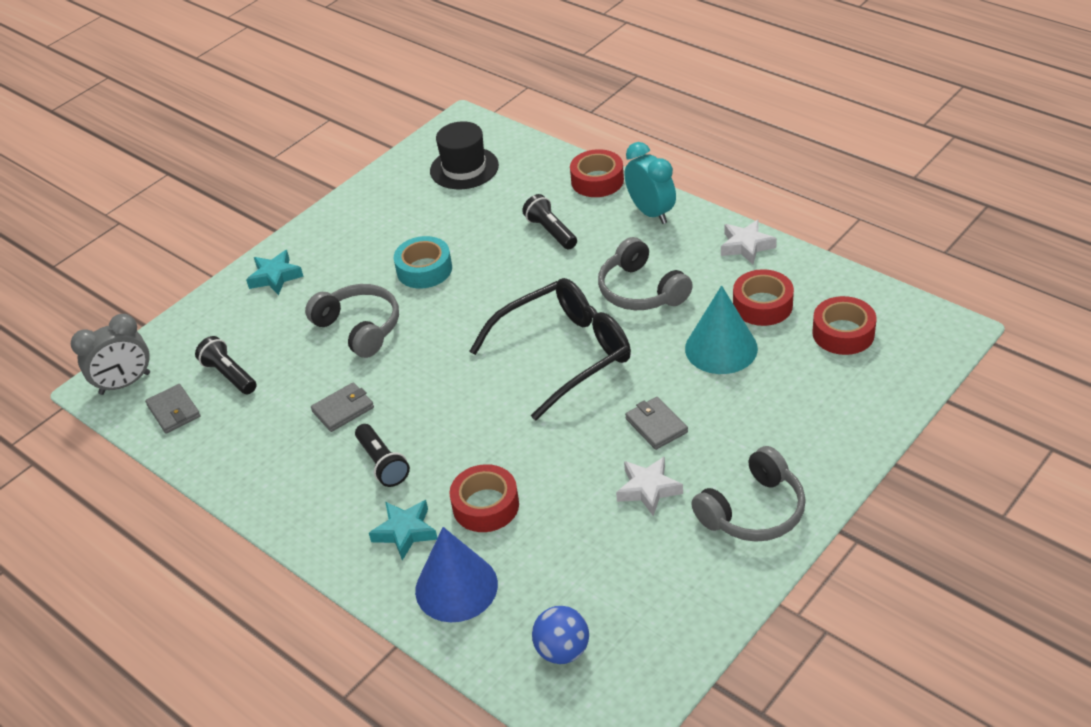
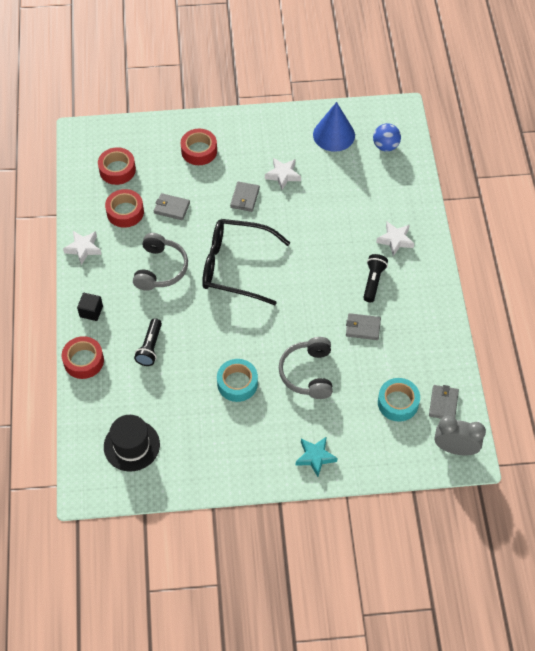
camera: 140 degrees left, 15 degrees up
(229, 375) = (398, 403): black flashlight -> turquoise tape
(405, 532) = (395, 240): turquoise star -> white star
(456, 587) = (398, 200): blue cone -> blue cone (334, 135)
(485, 505) = (351, 223): red tape -> red tape (199, 151)
(651, 212) = (91, 311): turquoise clock -> black cube
(721, 348) = (171, 208): turquoise cone -> grey wallet
(753, 511) = (258, 135): grey headphones -> none

